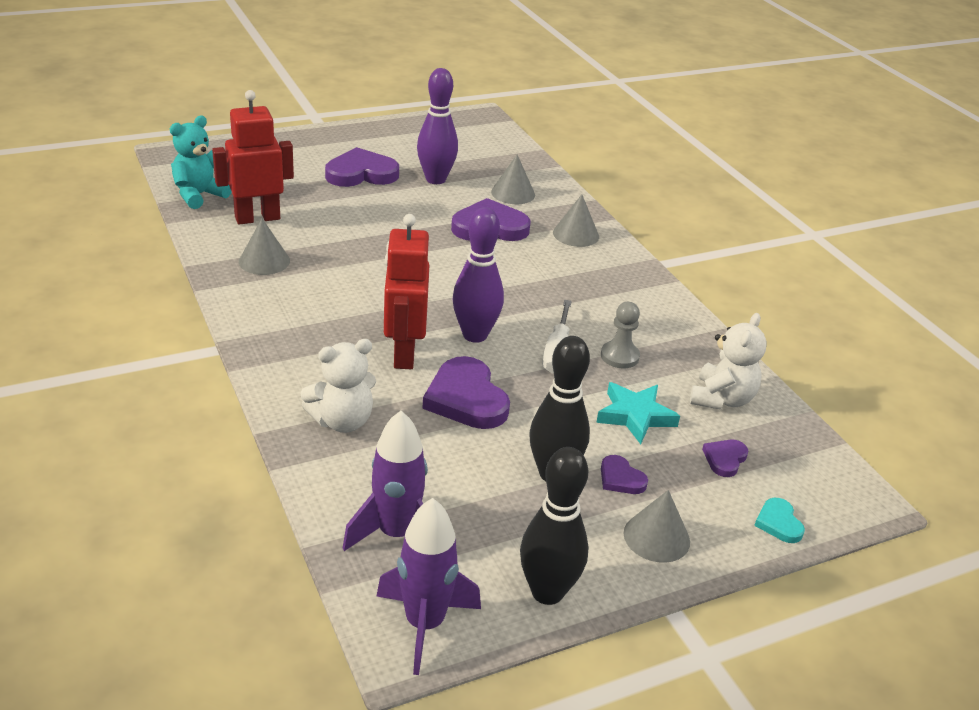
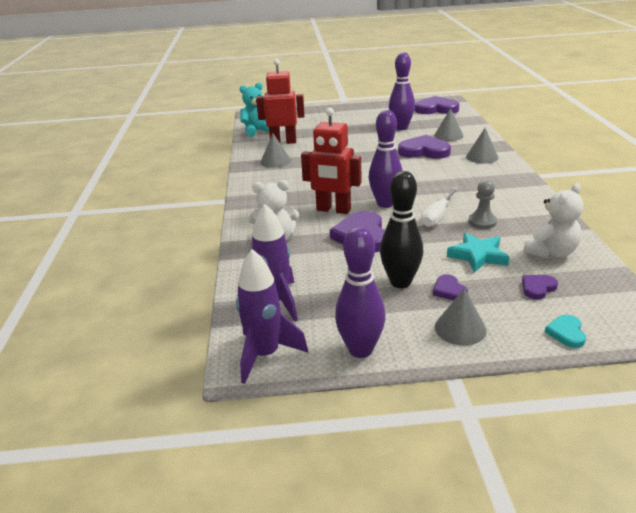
camera: 25 degrees right, 5 degrees down
(361, 173) = (356, 124): purple heart -> purple heart (436, 109)
(403, 354) = (333, 210): red robot -> red robot turned 90 degrees counterclockwise
(547, 592) = (360, 350): black bowling pin -> purple bowling pin

